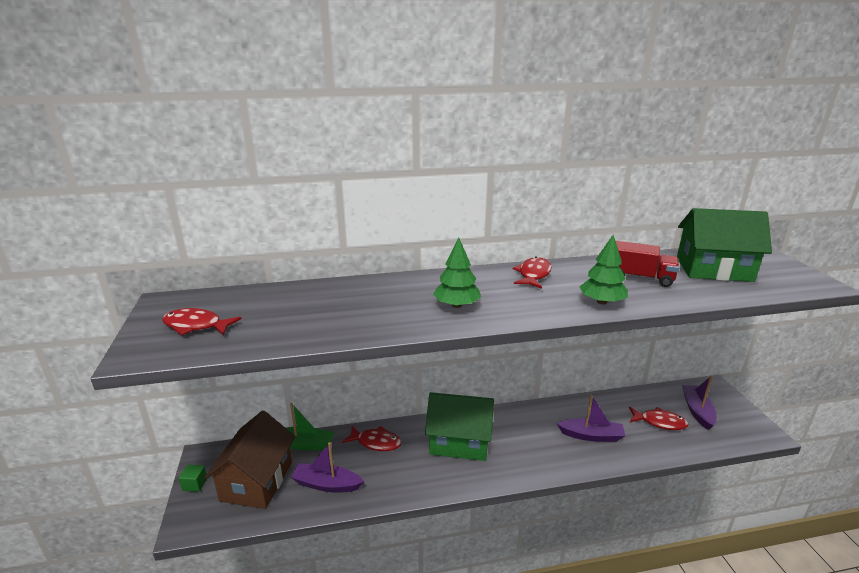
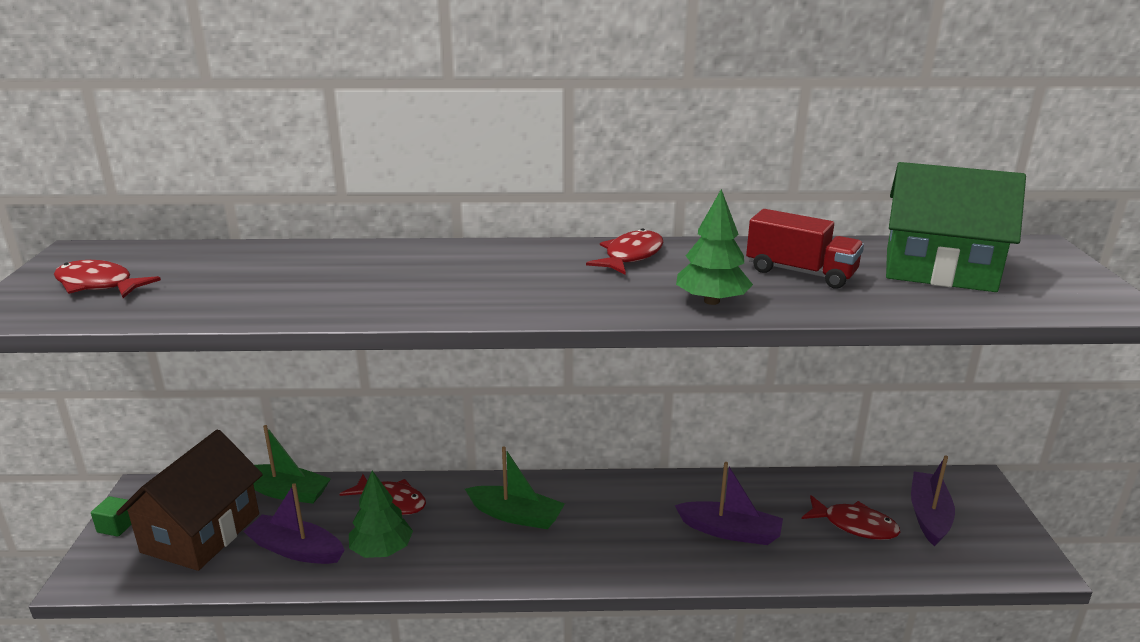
camera: 10 degrees right, 0 degrees up
(457, 305) = (481, 288): green tree -> green tree (382, 550)
(459, 442) = (516, 515): green house -> green boat

